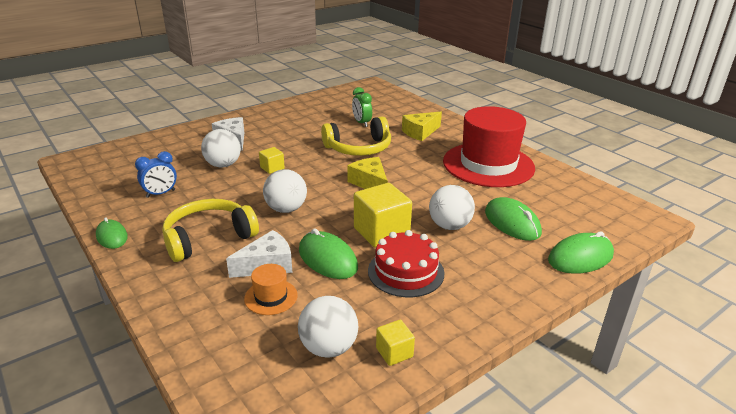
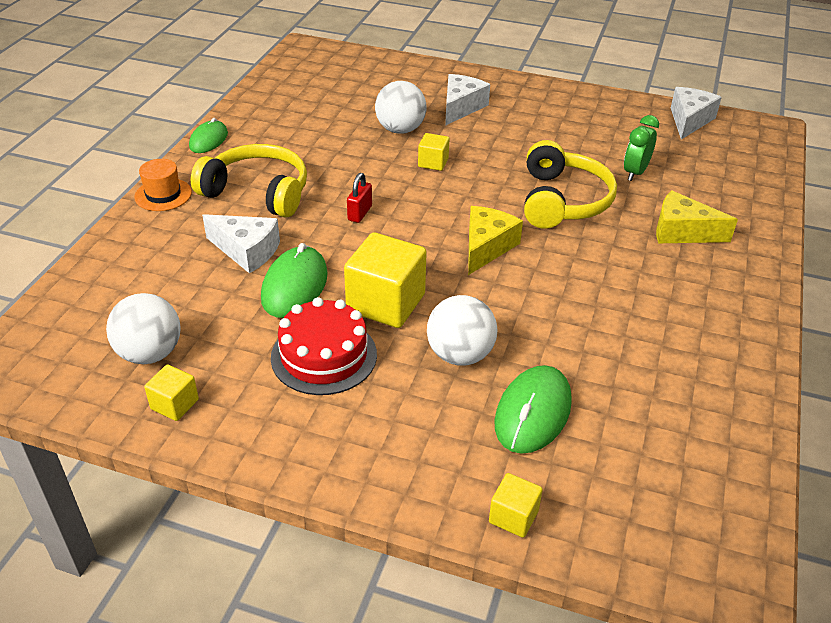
camera: 55 degrees right, 10 degrees up
(160, 194) = (303, 125): blue clock -> none
(271, 297) = (198, 279): orange hat -> orange hat (163, 195)
(286, 209) = (360, 213): white ball -> red padlock
(340, 95) = (689, 120): none -> white cheese
(359, 148) = (562, 201): yellow headphones -> yellow headphones turned 120 degrees counterclockwise
(488, 164) = (673, 332): red hat -> none
(580, 257) = (513, 516): green mouse -> yellow cube

